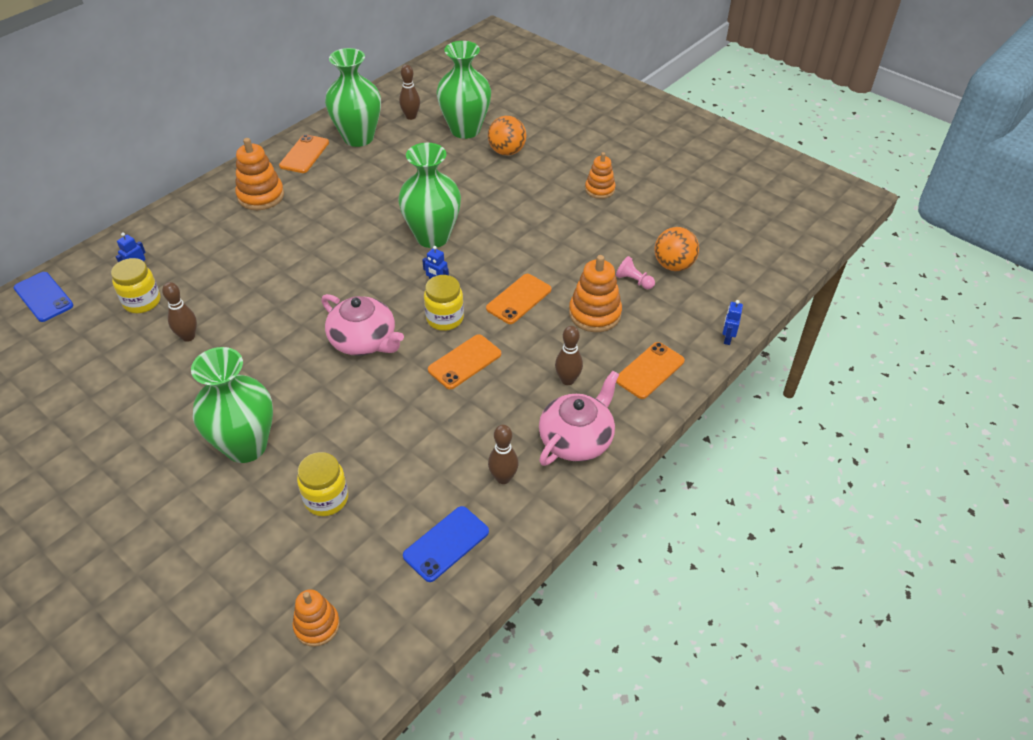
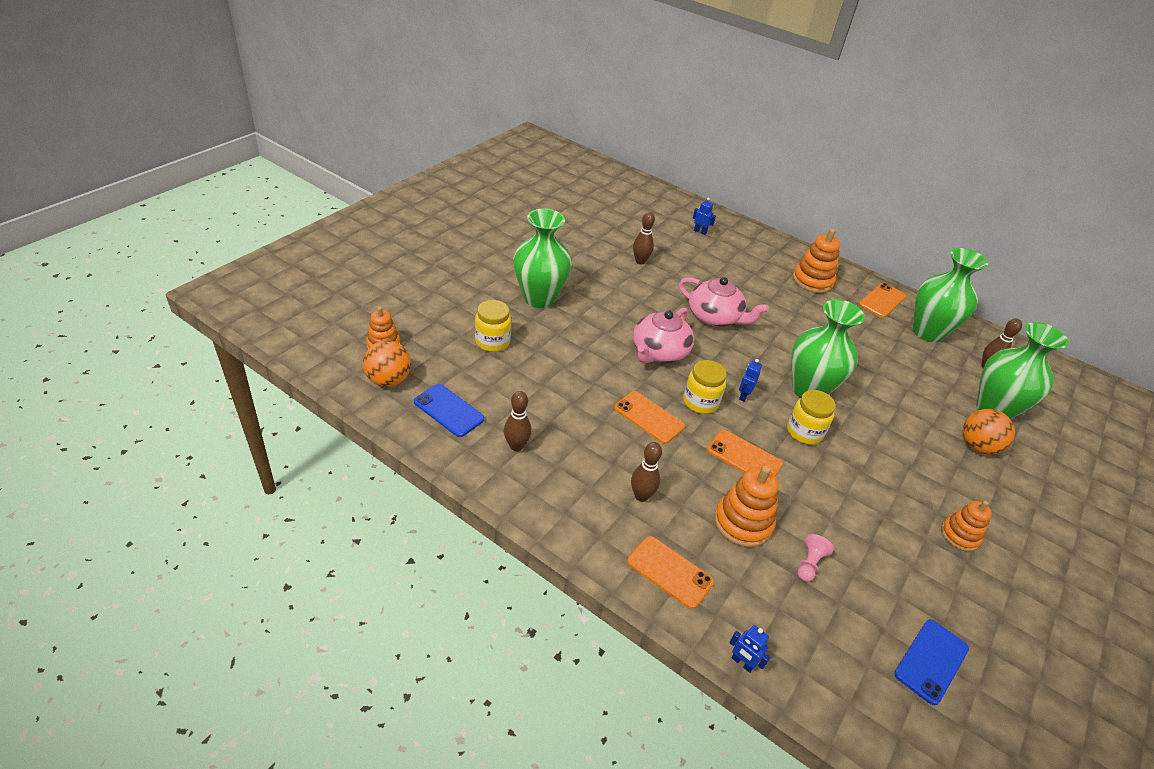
camera: 80 degrees right, 5 degrees down
(43, 297) = (661, 198): blue phone -> blue phone (931, 661)
(142, 302) = (669, 237): yellow jar -> yellow jar (804, 432)
(304, 154) = (882, 300): orange phone -> orange phone turned 60 degrees counterclockwise
(577, 439) = (566, 502): pink teapot -> pink teapot (715, 317)
(673, 265) = (854, 610): orange ball -> orange ball (388, 380)
(727, 338) = (742, 663): blue robot -> blue robot turned 150 degrees counterclockwise

